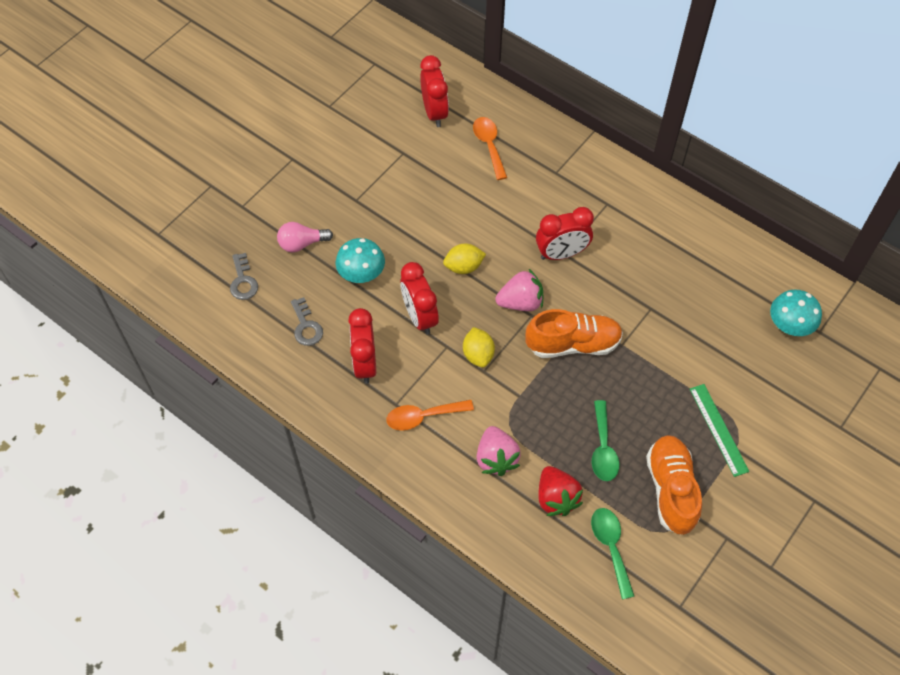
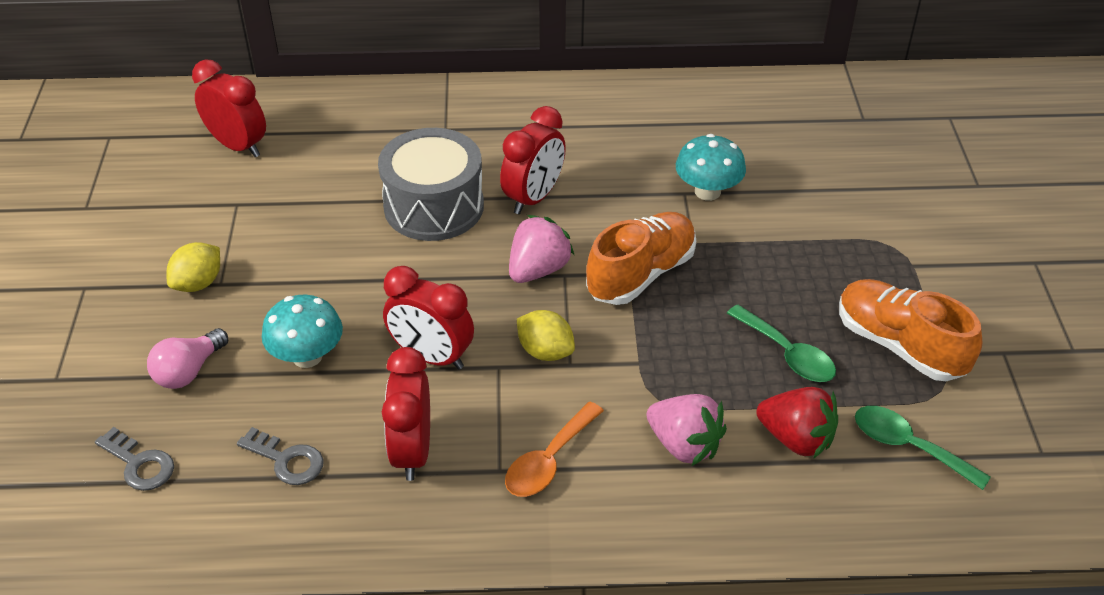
camera: 40 degrees left, 15 degrees down
(365, 363) = (412, 451): red clock -> red clock turned 45 degrees clockwise
(464, 267) = (433, 274): yellow lemon -> yellow lemon (198, 283)
(489, 145) = (339, 143): orange spoon -> none
(502, 223) = (434, 206): none -> grey drum
(718, 429) = (876, 258): green ruler -> none
(789, 325) = (831, 130): turquoise mushroom -> turquoise mushroom (707, 191)

